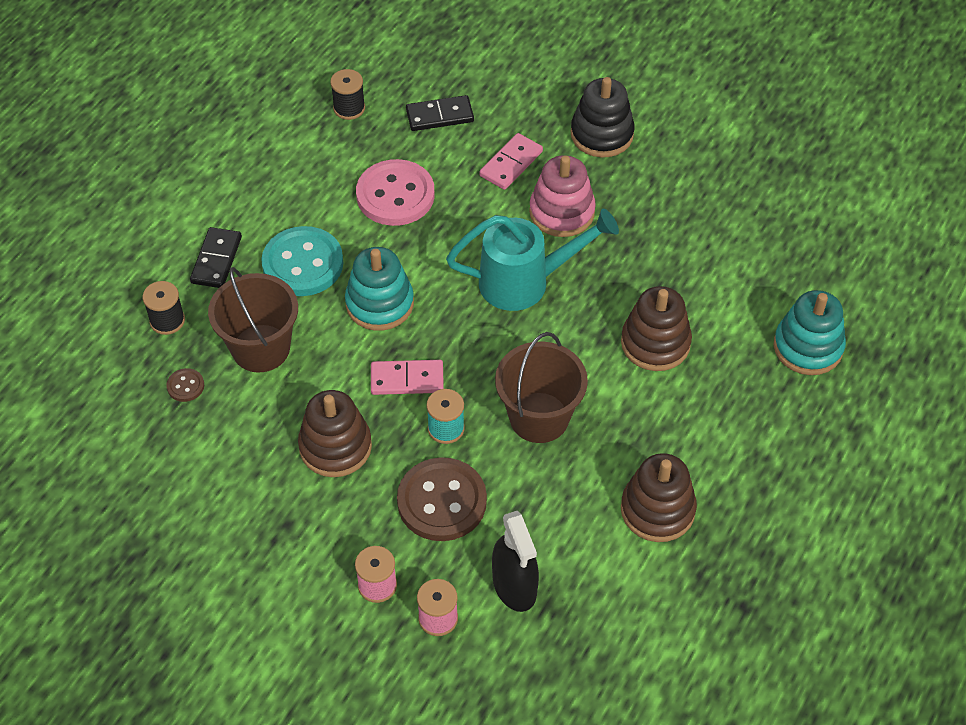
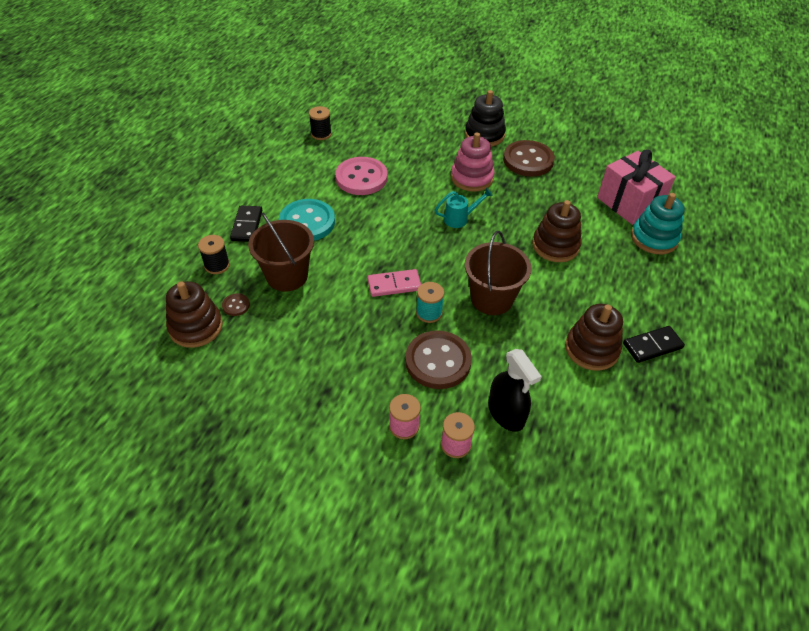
camera: 10 degrees left, 5 degrees down
(335, 446) = (352, 333): brown stacking toy -> brown stacking toy (196, 327)
(379, 303) = (365, 240): turquoise stacking toy -> none
(439, 115) = (380, 133): black domino -> black domino (652, 346)
(511, 163) = (432, 155): pink domino -> none
(526, 282) = (460, 219): turquoise watering can -> turquoise watering can, size x0.52
(657, 189) = (528, 160): none -> brown button
(791, 282) = (629, 203): none -> pink gift

